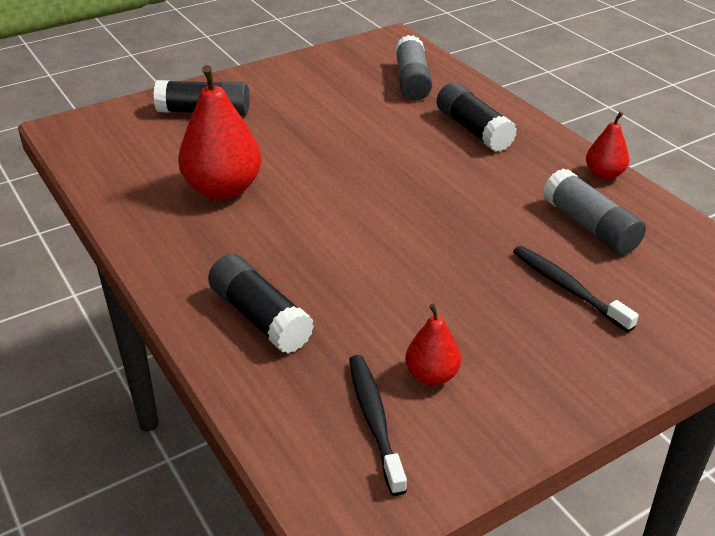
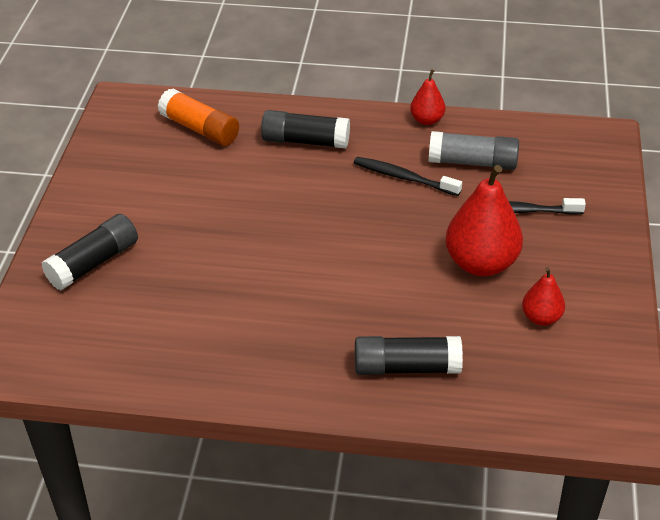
camera: 50 degrees left, 5 degrees up
(223, 189) = (226, 309): red pear -> red pear (481, 263)
(374, 420) = (556, 365): black toothbrush -> black toothbrush (404, 177)
(412, 81) = (200, 129): grey glue stick -> orange glue stick

